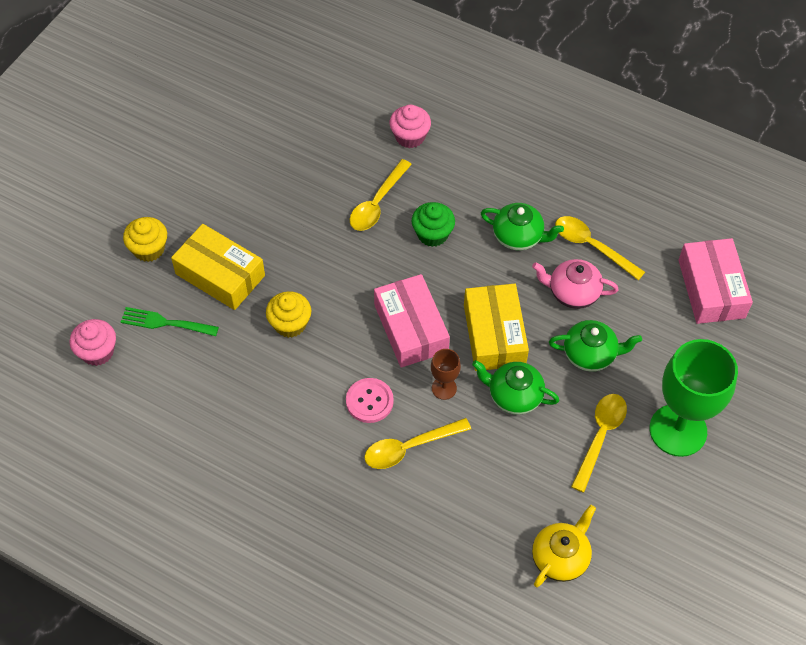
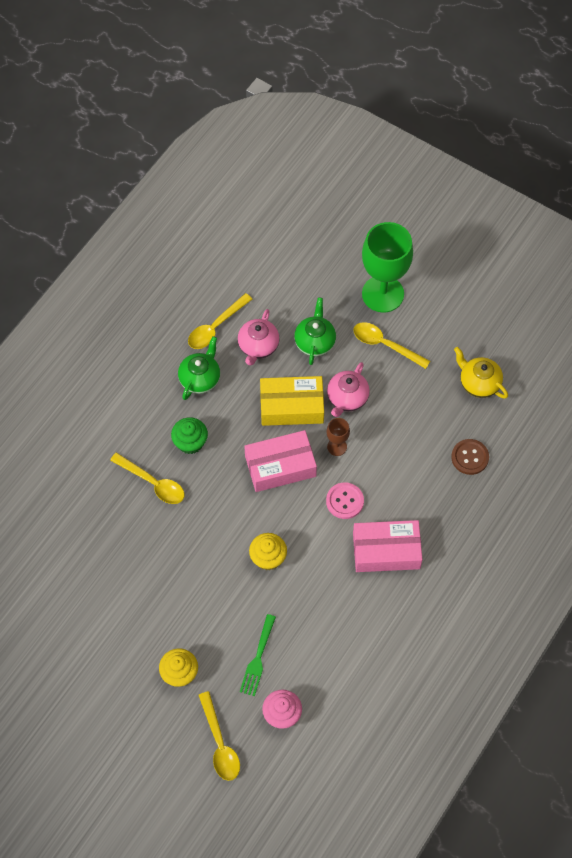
camera: 85 degrees left, 5 degrees up
(220, 275) = (213, 613): yellow box -> none
(409, 447) = (387, 475): yellow spoon -> yellow spoon (220, 744)
(410, 137) = (84, 452): pink cupcake -> none
(445, 548) = (470, 457): none -> brown button
(514, 396) = (347, 398): green teapot -> pink teapot
(711, 289) = (264, 252): pink box -> pink box (386, 551)

